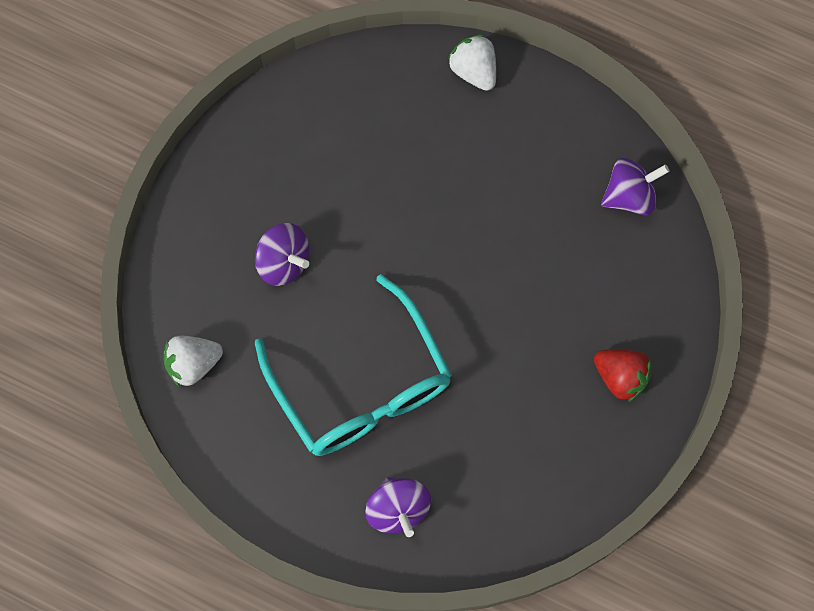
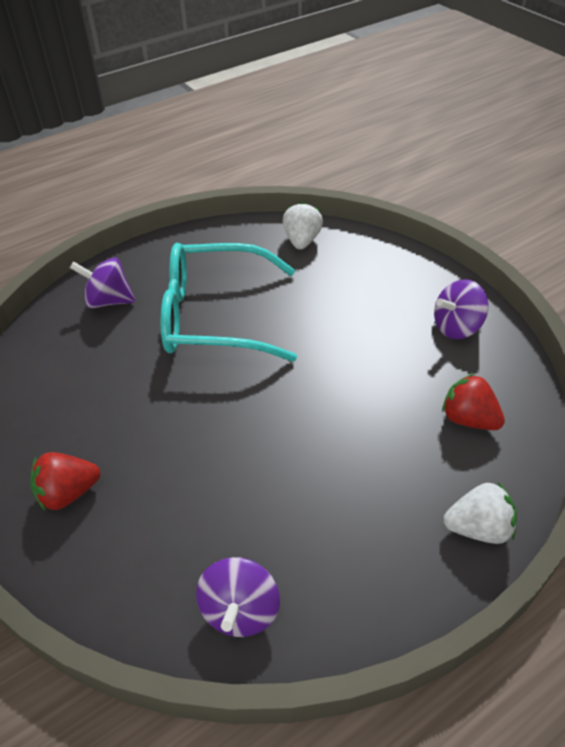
camera: 120 degrees right, 25 degrees down
(283, 262) = (349, 310): purple spinning top -> purple spinning top (456, 327)
(370, 110) = (468, 419): none -> red strawberry

